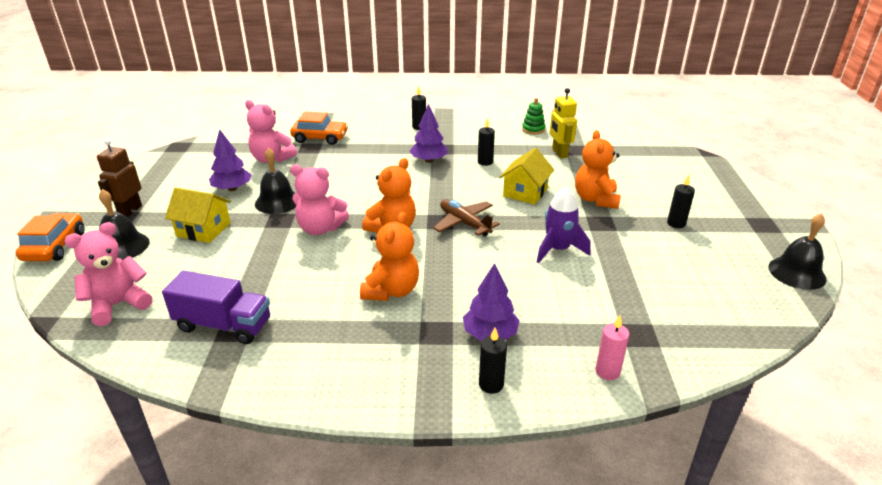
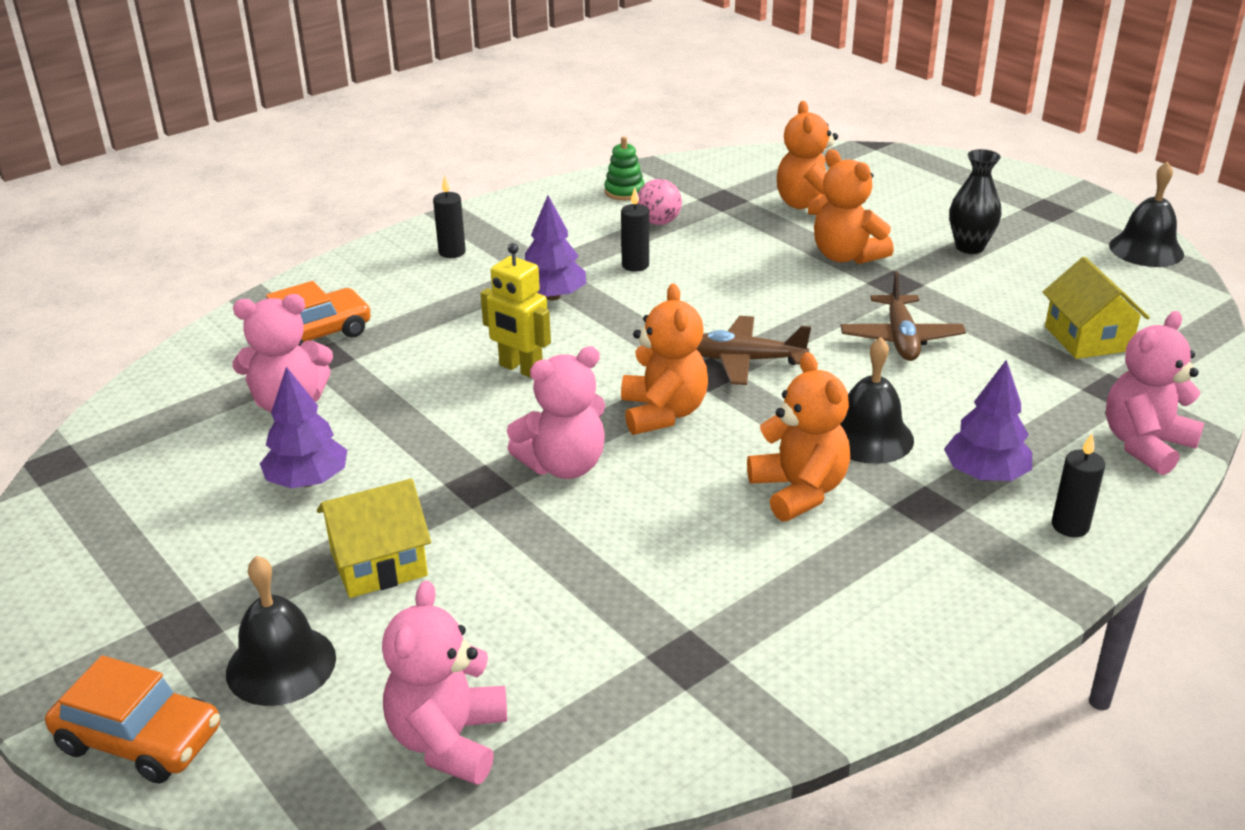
camera: 40 degrees left, 0 degrees up
(55, 246) = (140, 739): orange car -> orange car turned 150 degrees clockwise
(130, 211) = (178, 609): brown robot -> none
(224, 325) = (663, 662): purple truck -> none
(277, 202) = (425, 462): black bell -> black bell (869, 437)
(525, 192) = (752, 284): yellow house -> yellow house (1087, 338)
(527, 148) = (659, 222): none -> pink ball
(558, 249) = (901, 338): purple rocket -> brown plane
(559, 153) = (711, 213): yellow robot -> yellow robot (520, 369)
(607, 371) = (1145, 445): pink candle -> pink teddy bear
(615, 169) = (809, 206): none -> orange teddy bear
(676, 223) = (969, 247): black candle -> black vase

